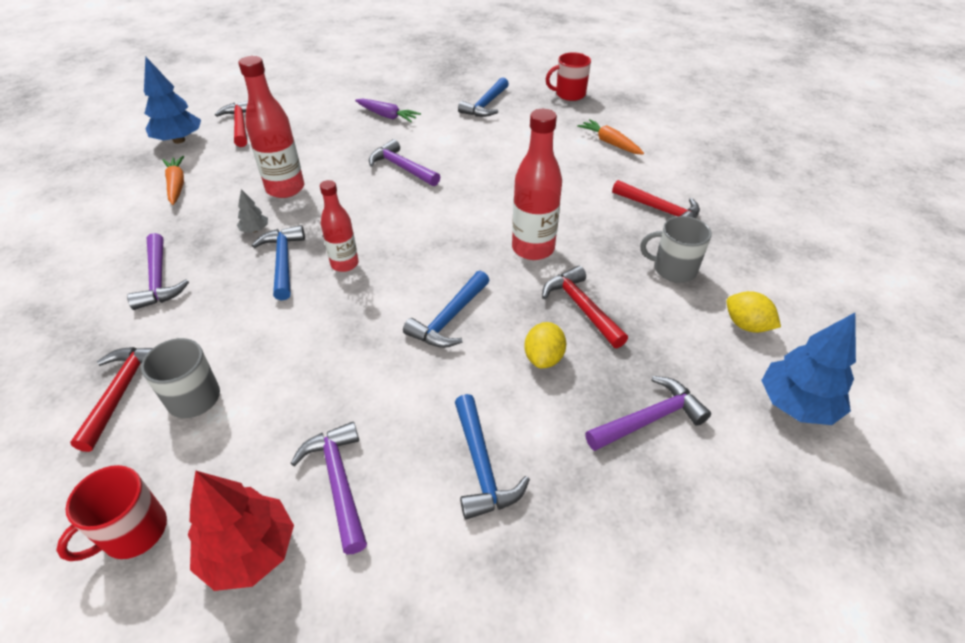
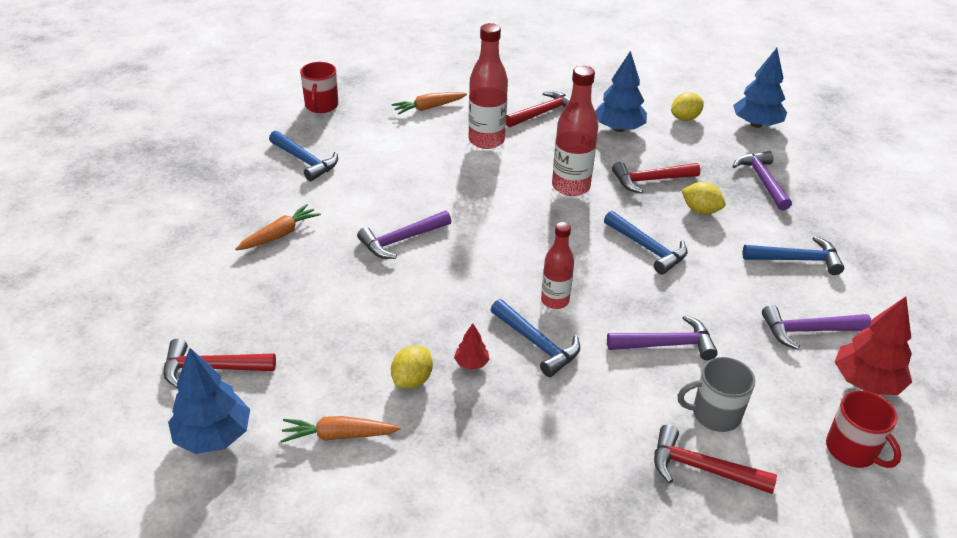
camera: 75 degrees left, 5 degrees down
(158, 279) = (535, 447): purple hammer -> purple hammer (666, 345)
(234, 205) = (412, 380): none -> yellow lemon
(255, 230) = (471, 363): grey tree -> red tree
(283, 262) = (537, 344): blue hammer -> blue hammer turned 135 degrees counterclockwise
(285, 189) = (398, 333): red bottle -> red bottle (486, 140)
(387, 116) = (279, 235): purple carrot -> orange carrot
(673, 269) = (618, 128): grey mug -> blue tree

